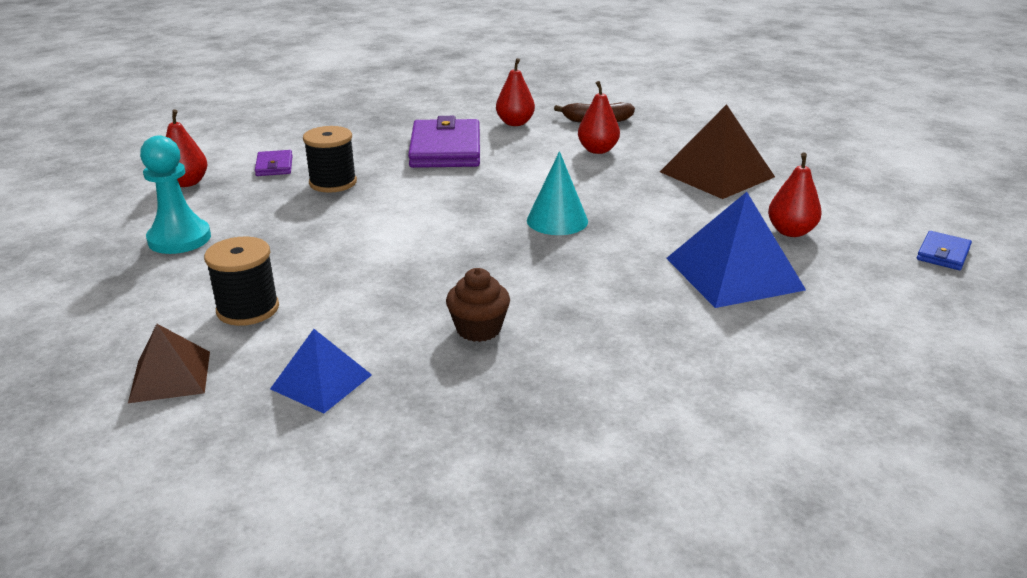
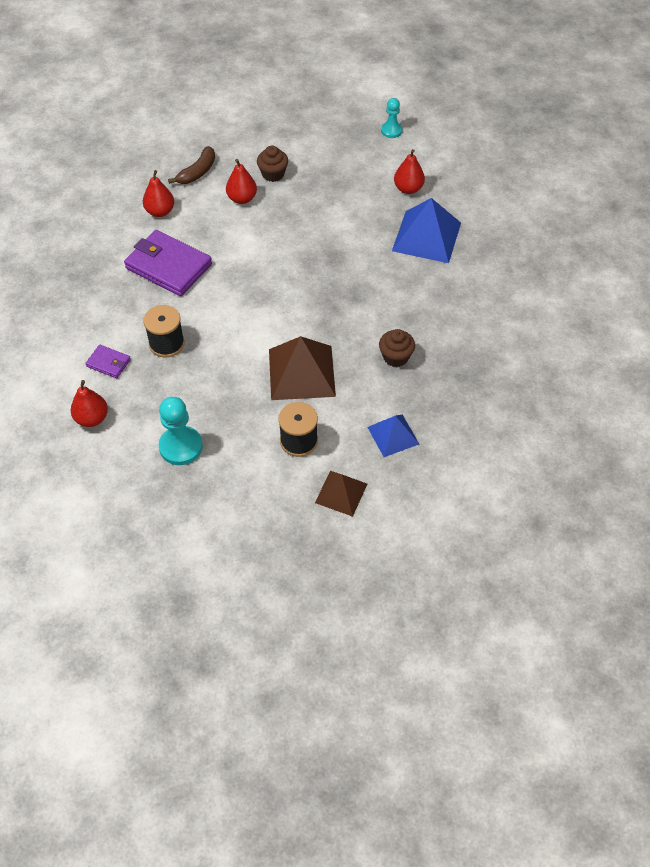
camera: 55 degrees left, 25 degrees up
(557, 220) = (314, 268): turquoise cone -> none
(661, 152) = (273, 174): none -> brown cupcake
(717, 174) = (323, 171): brown pyramid -> brown pyramid (302, 372)
(860, 189) = (391, 131): none -> turquoise pawn
(943, 254) = (473, 154): blue wallet -> none

